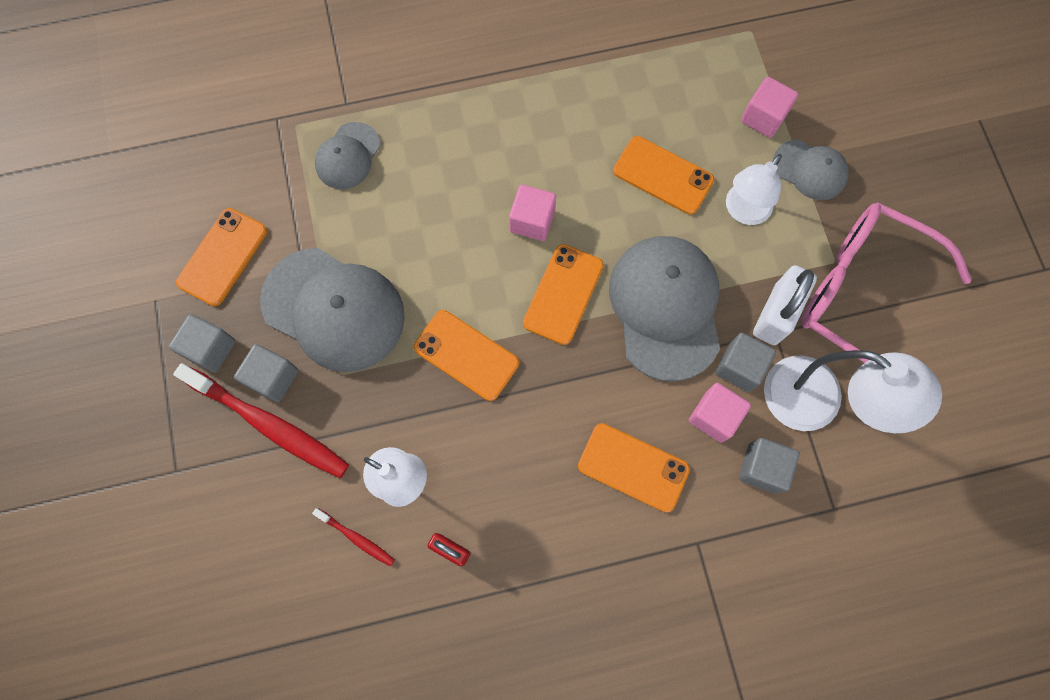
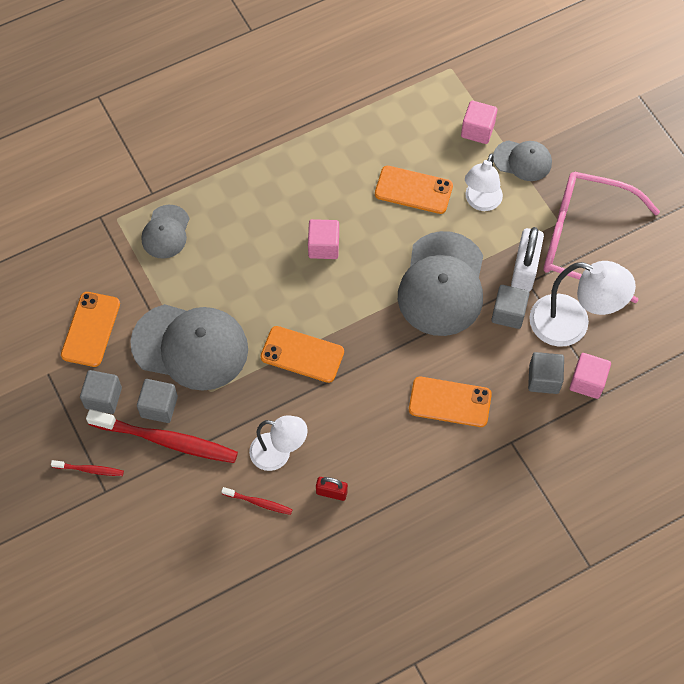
camera: 15 degrees left, 10 degrees down
(166, 438) = (90, 470): none -> red toothbrush
(563, 294) = (362, 293): orange phone -> none
(665, 307) = (442, 284): grey cap -> grey cap turned 150 degrees counterclockwise
(714, 416) = (499, 352): pink cube -> pink cube (587, 382)

